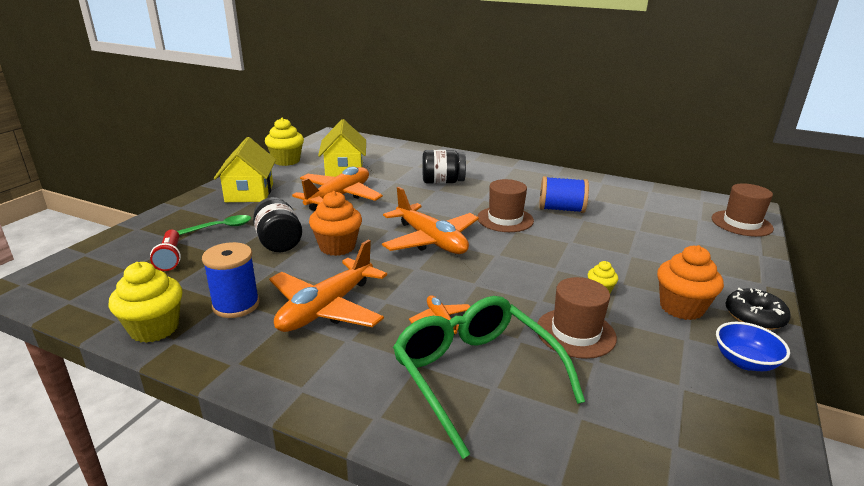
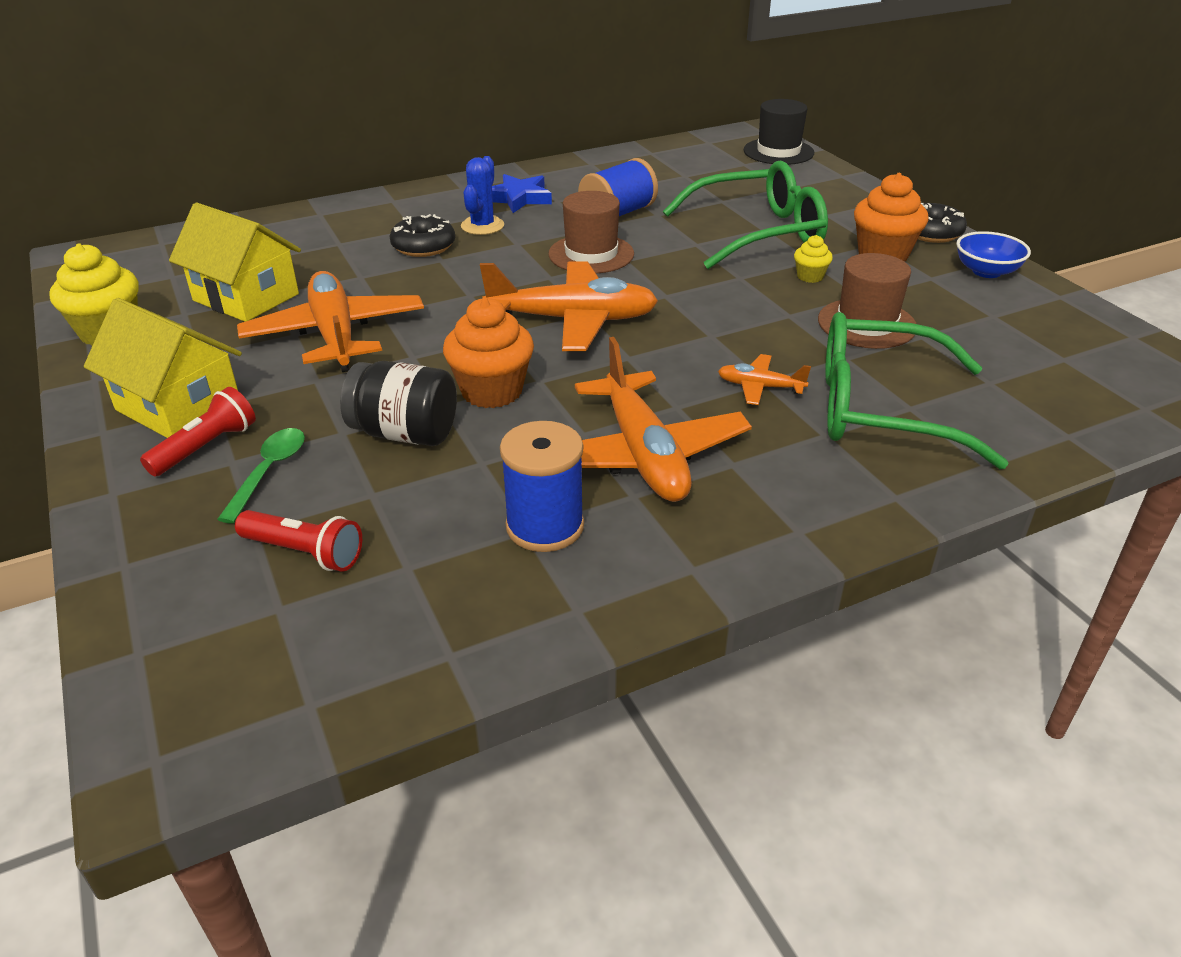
camera: 50 degrees left, 10 degrees up
(154, 328) = (521, 621): yellow cupcake -> none
(226, 209) = (206, 447): none -> red flashlight
(442, 182) = (423, 246): black jar -> black donut
(485, 185) = (482, 226): none -> blue cactus
(528, 182) = (519, 198): none -> blue star
(621, 255) = (757, 233): none -> green glasses
(741, 223) = (778, 152): brown hat -> black hat

